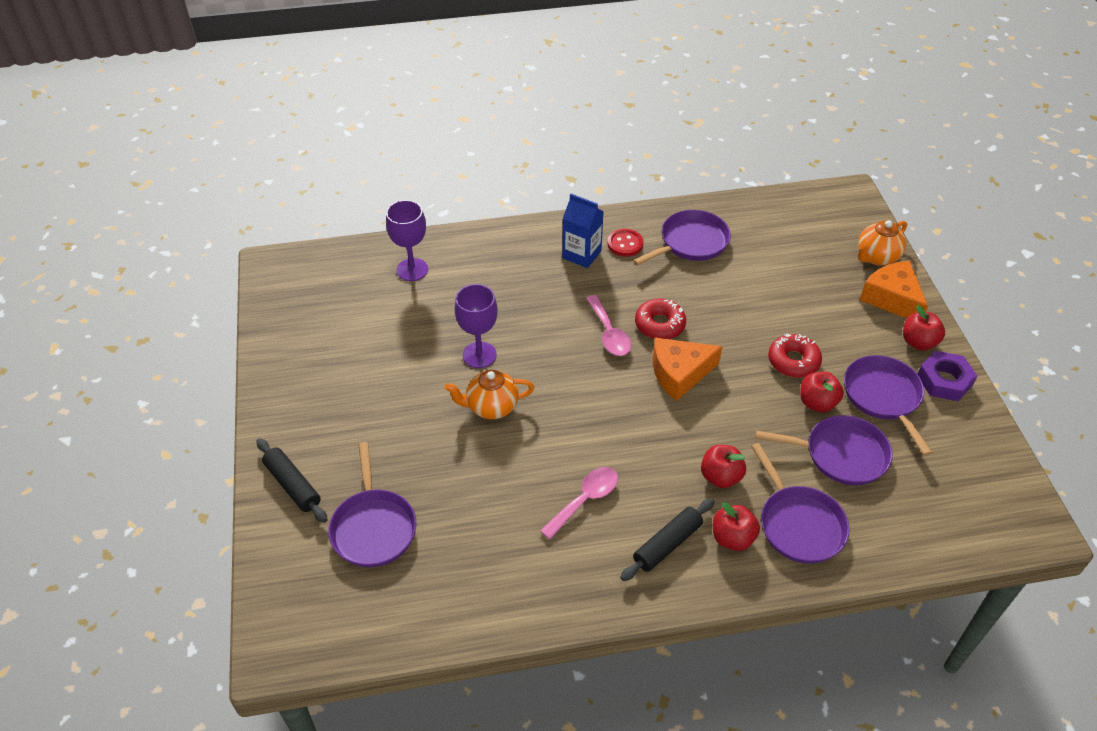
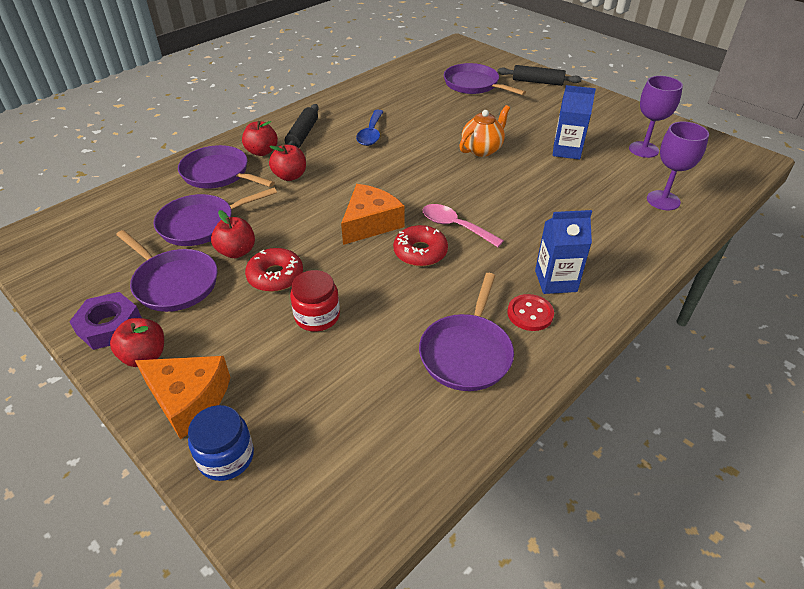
camera: 145 degrees right, 5 degrees down
(413, 360) = (566, 151): none -> blue carton
(479, 355) = (530, 171): purple goblet -> purple goblet (643, 149)
(585, 500) = (371, 134): pink spoon -> blue spoon
(777, 312) = (317, 316): none -> red jar
(876, 257) = (226, 457): orange teapot -> blue jar

